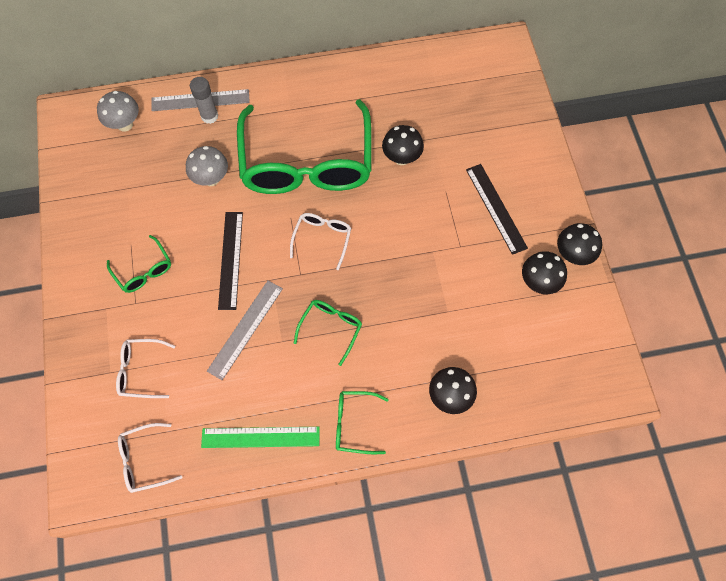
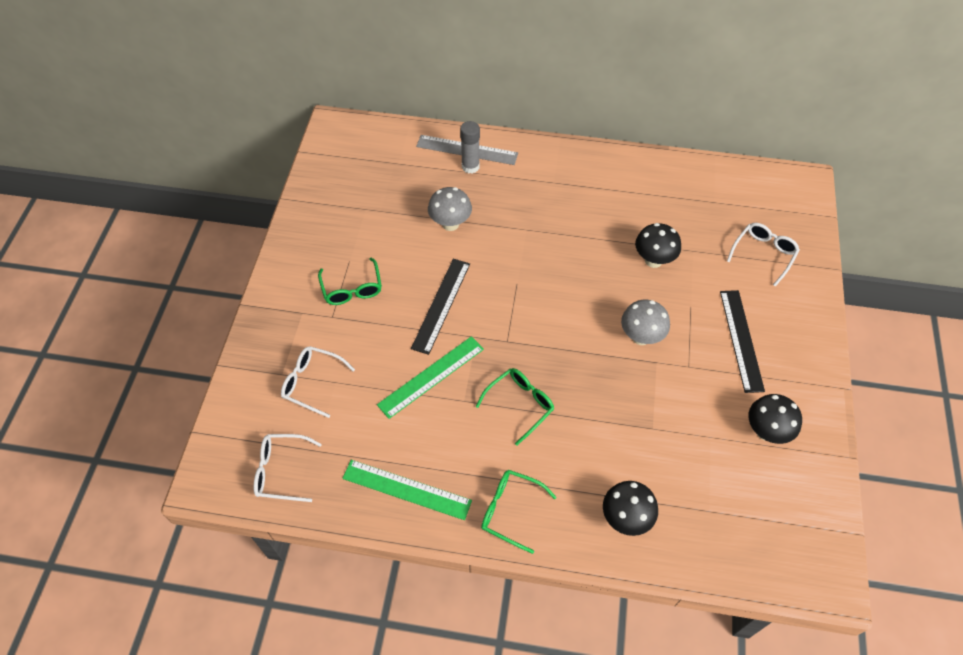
camera: 20 degrees right, 10 degrees down
(125, 124) = (386, 152): grey mushroom -> grey mushroom (641, 337)
(245, 329) = (431, 376): grey ruler -> green ruler
(307, 163) = (552, 237): green glasses -> none
(322, 238) = (542, 313): white glasses -> white glasses (763, 254)
(572, 255) = (815, 414): black mushroom -> none

